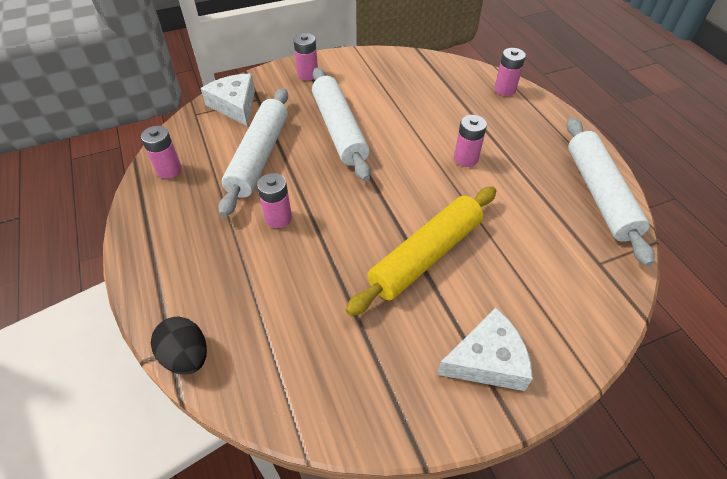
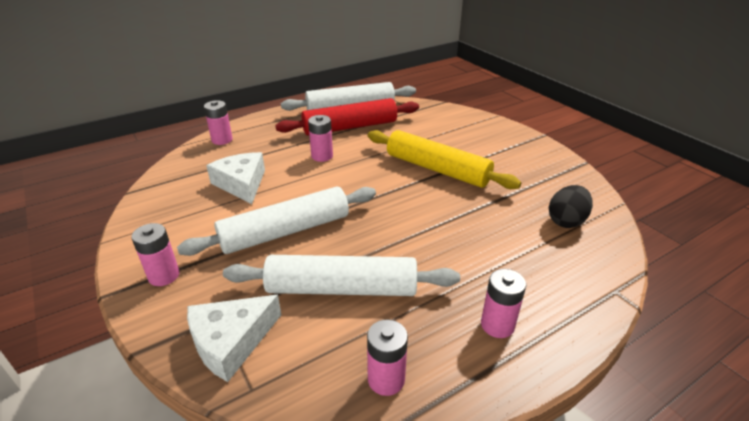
camera: 100 degrees left, 15 degrees down
(186, 356) = (611, 278): black egg -> black egg (566, 221)
(278, 218) = (431, 253): pink battery -> pink battery (497, 325)
(487, 360) = (507, 144): white cheese -> white cheese (242, 184)
(539, 188) = (350, 127): none -> red rolling pin

